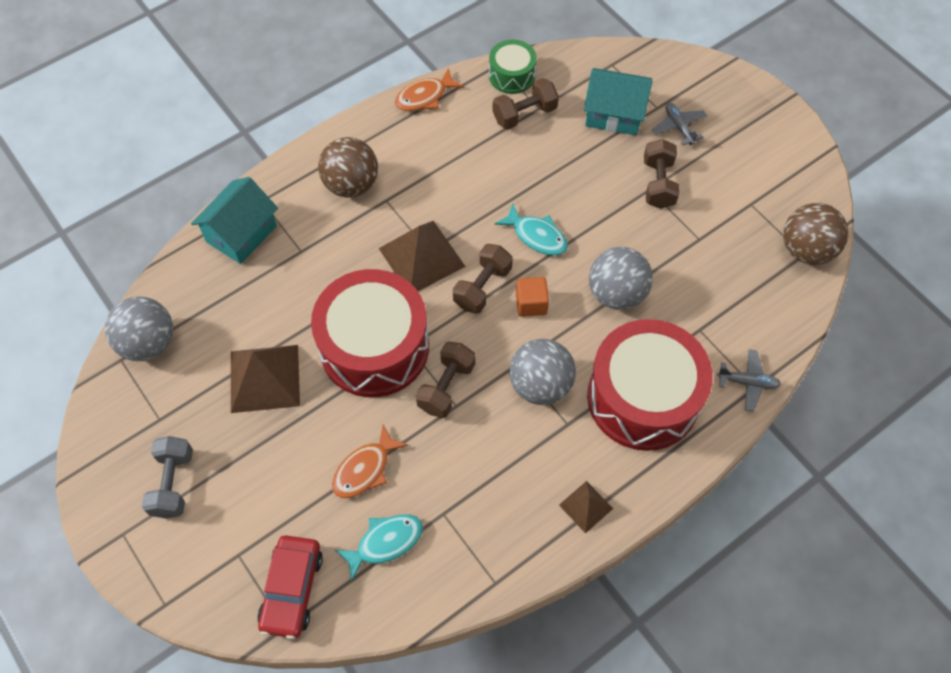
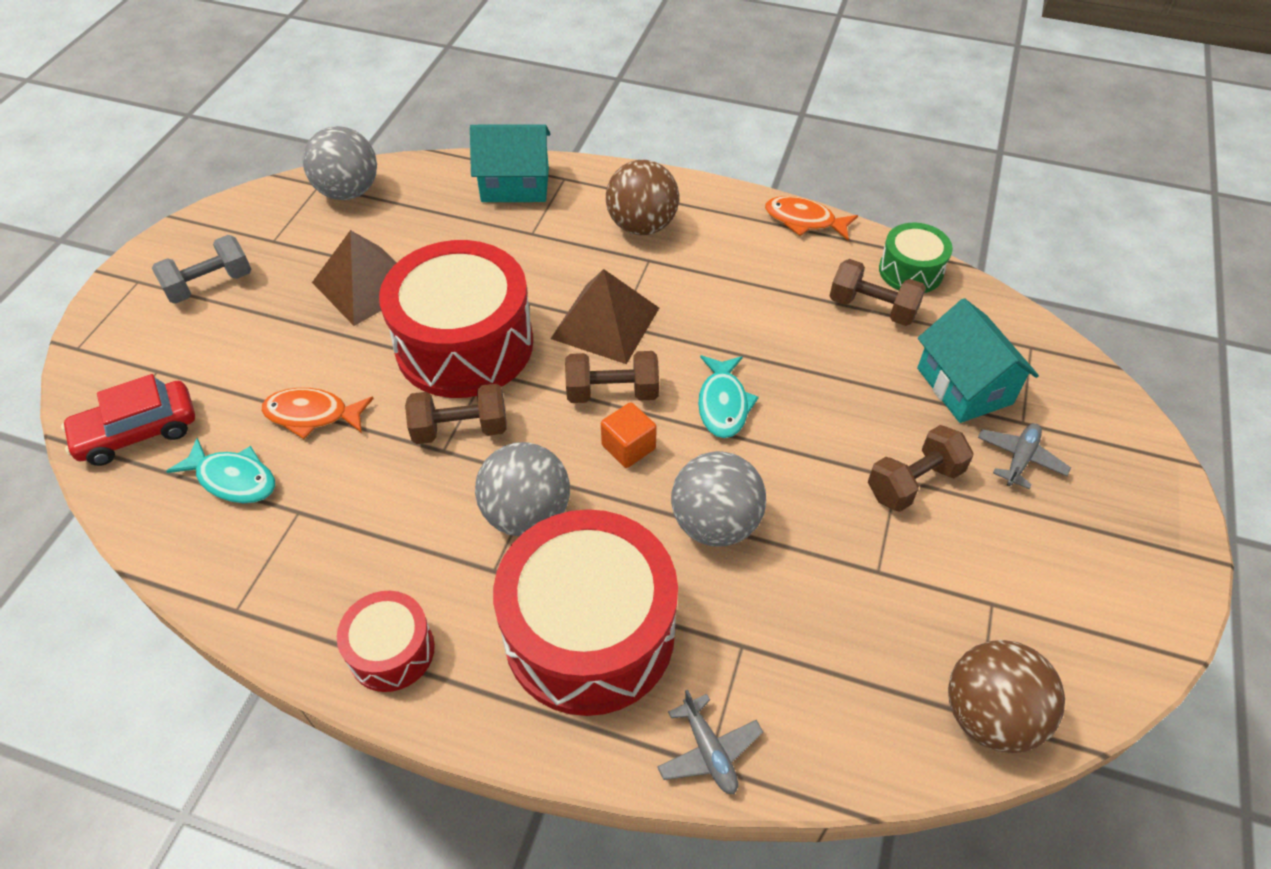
camera: 55 degrees right, 10 degrees down
(585, 506) = (391, 651): brown pyramid -> red drum

